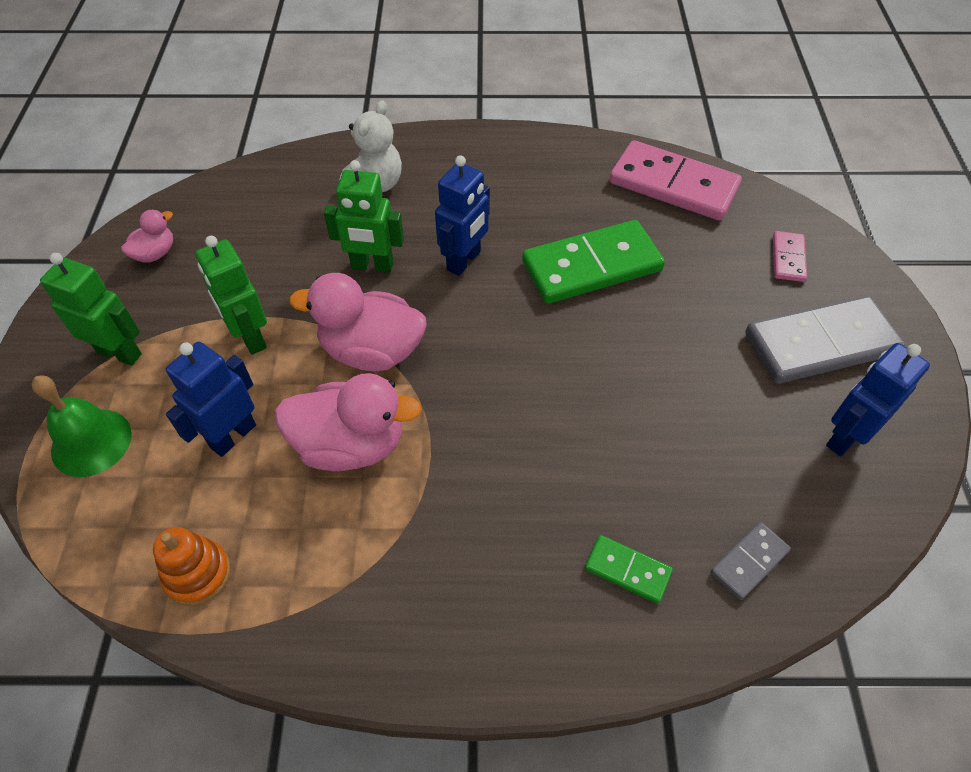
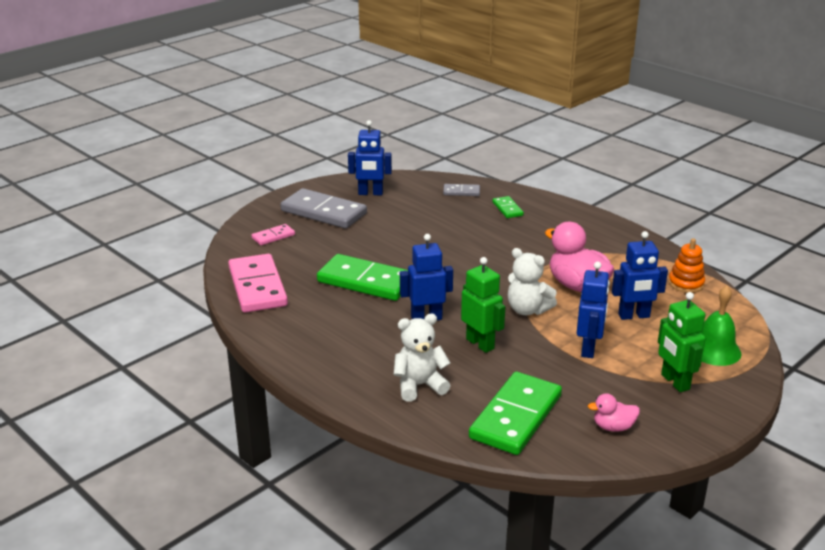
camera: 135 degrees left, 25 degrees down
(250, 337) = (588, 349): green robot -> blue robot
(257, 208) = (515, 417): none -> green domino
(371, 351) = (527, 310): pink duck -> white teddy bear

